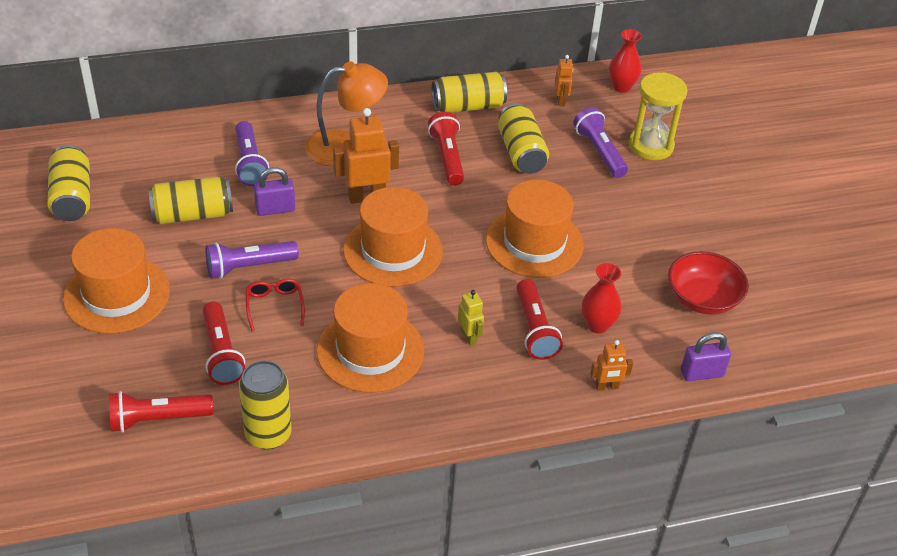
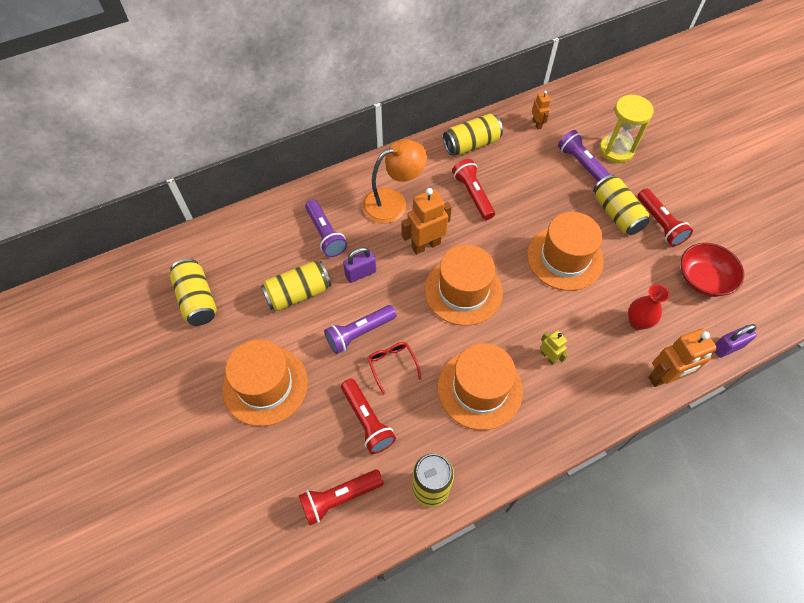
camera: 10 degrees left, 15 degrees up
(521, 152) = (525, 177): yellow can -> yellow can (616, 214)
(534, 329) = (593, 337): red flashlight -> red flashlight (659, 224)
(607, 387) = (664, 377): orange robot -> orange robot, size x1.83
(621, 87) = (576, 102): red vase -> none

